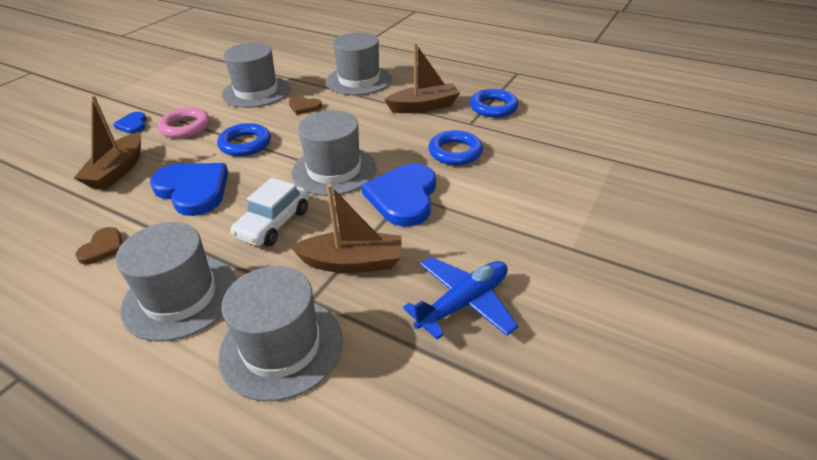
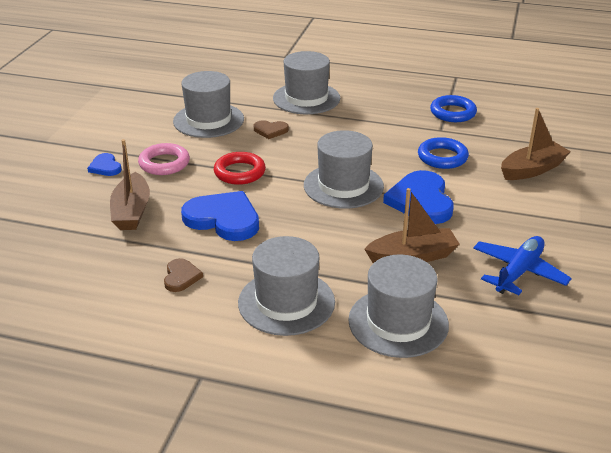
camera: 15 degrees left, 5 degrees down
(245, 144) = (239, 172): blue ring -> red ring
(273, 223) = (322, 237): white car -> none
(424, 107) = (388, 119): brown boat -> brown boat (532, 169)

